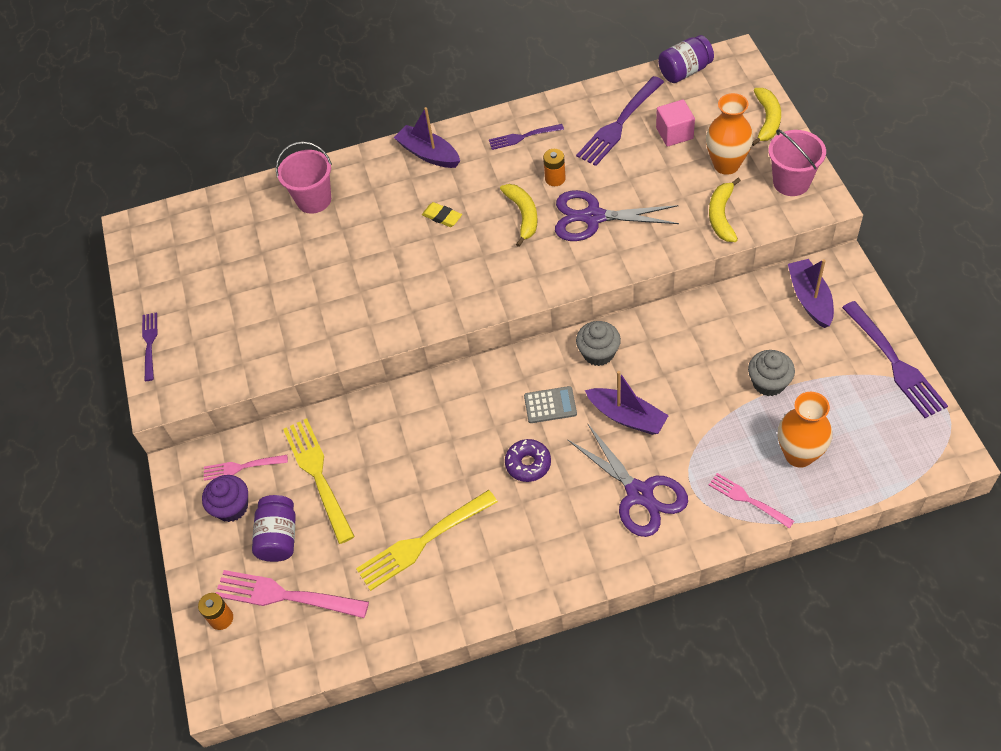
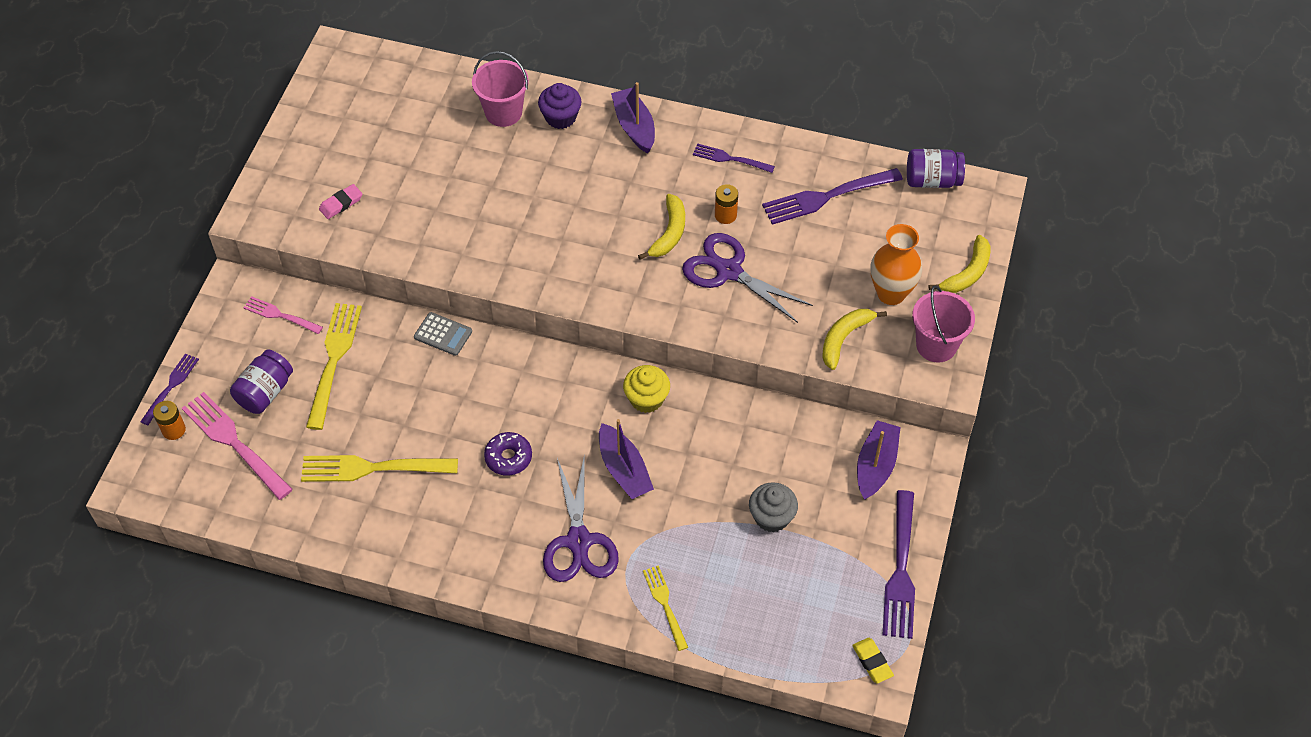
camera: 25 degrees right, 0 degrees up
(150, 344) = (275, 164): purple fork -> purple fork (170, 387)
(232, 507) = (248, 344): purple cupcake -> purple cupcake (560, 117)
(234, 343) = (341, 204): none -> pink eraser
(442, 217) = (598, 192): yellow eraser -> yellow eraser (872, 662)
(550, 405) = (568, 419): grey calculator -> grey calculator (443, 334)
(598, 353) = (646, 399): grey cupcake -> yellow cupcake
(674, 133) = (870, 235): pink cube -> none
(748, 500) = (665, 605): pink fork -> yellow fork
(799, 455) = (742, 595): orange vase -> none

